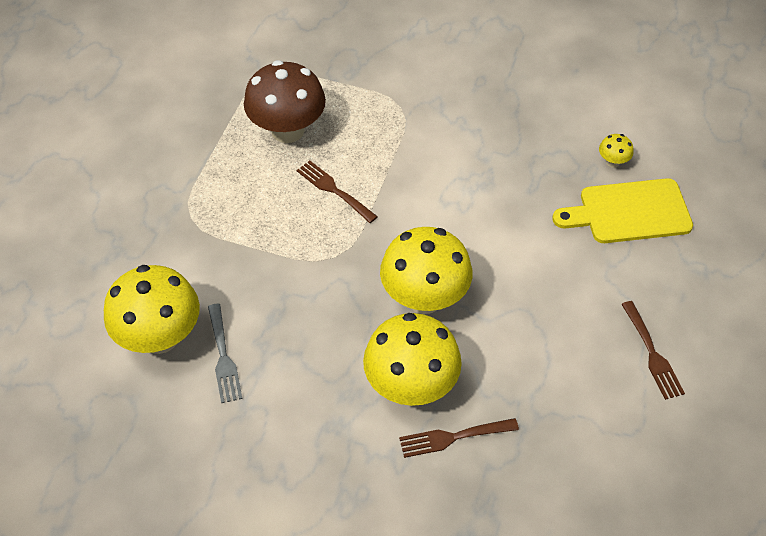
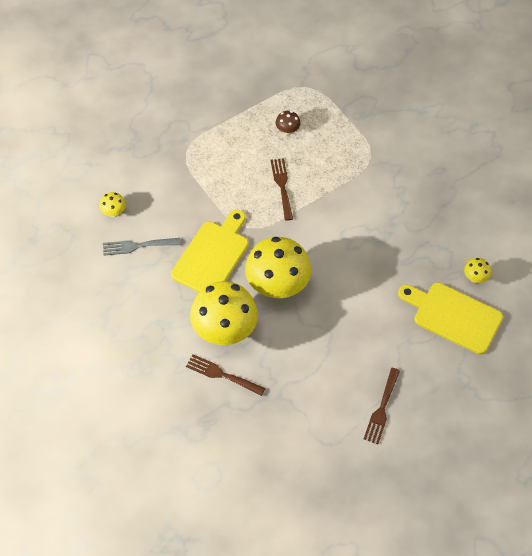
camera: 35 degrees right, 5 degrees up
(160, 337) = (113, 212): yellow mushroom -> yellow mushroom, size x0.42
(223, 357) = (137, 246): grey fork -> grey fork turned 60 degrees clockwise
(287, 130) = (287, 130): brown mushroom -> brown mushroom, size x0.42
(322, 311) = (212, 255): none -> yellow cutting board

